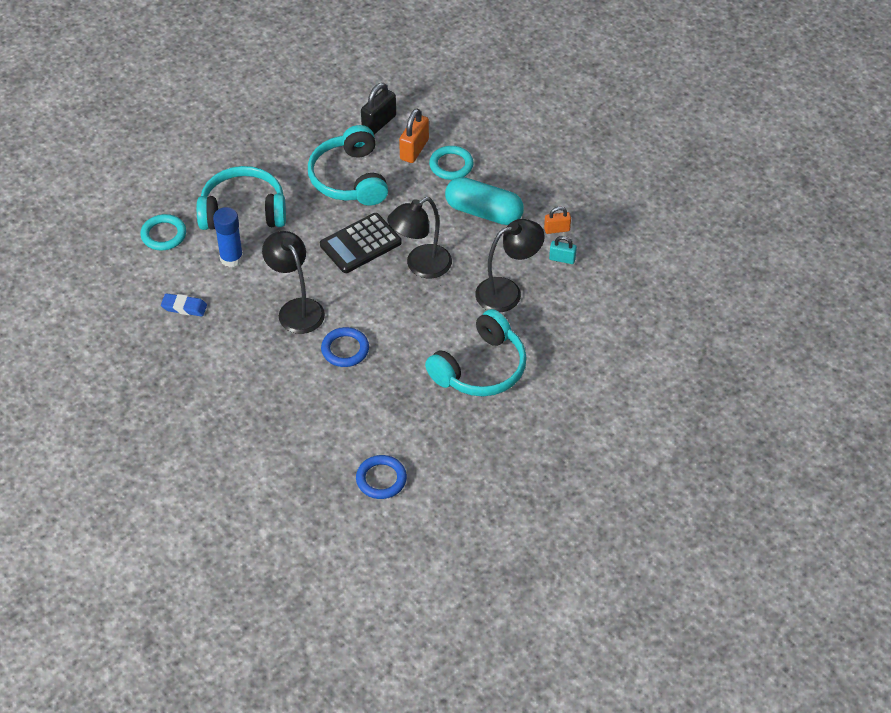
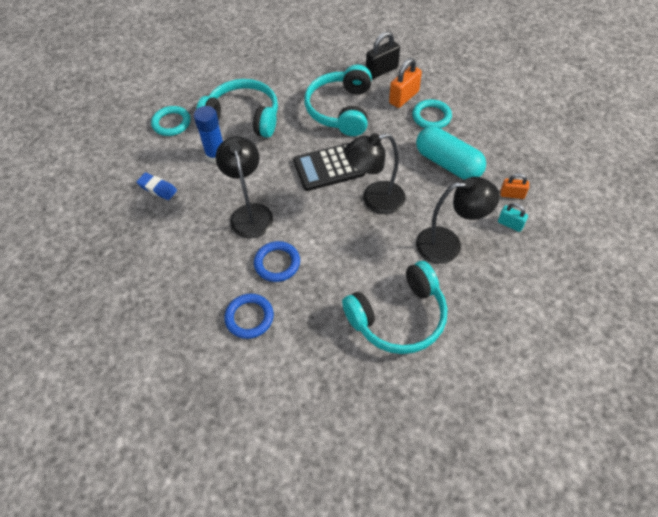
camera: 20 degrees right, 5 degrees up
(381, 479) = (257, 415): blue ring -> blue ring (249, 317)

